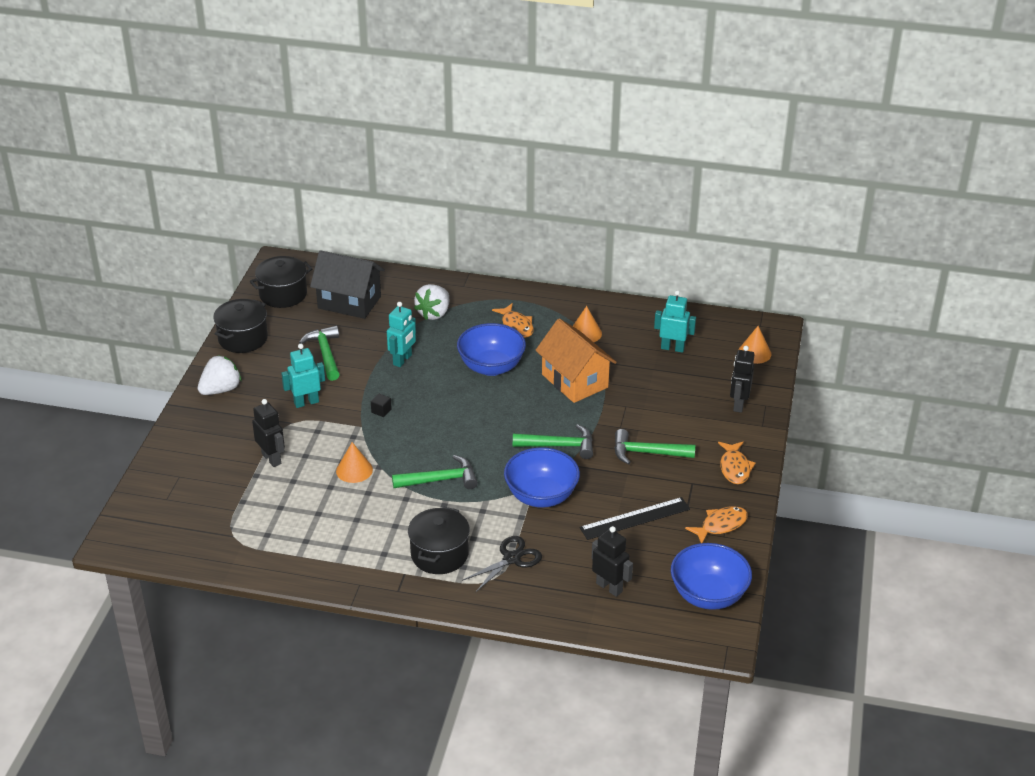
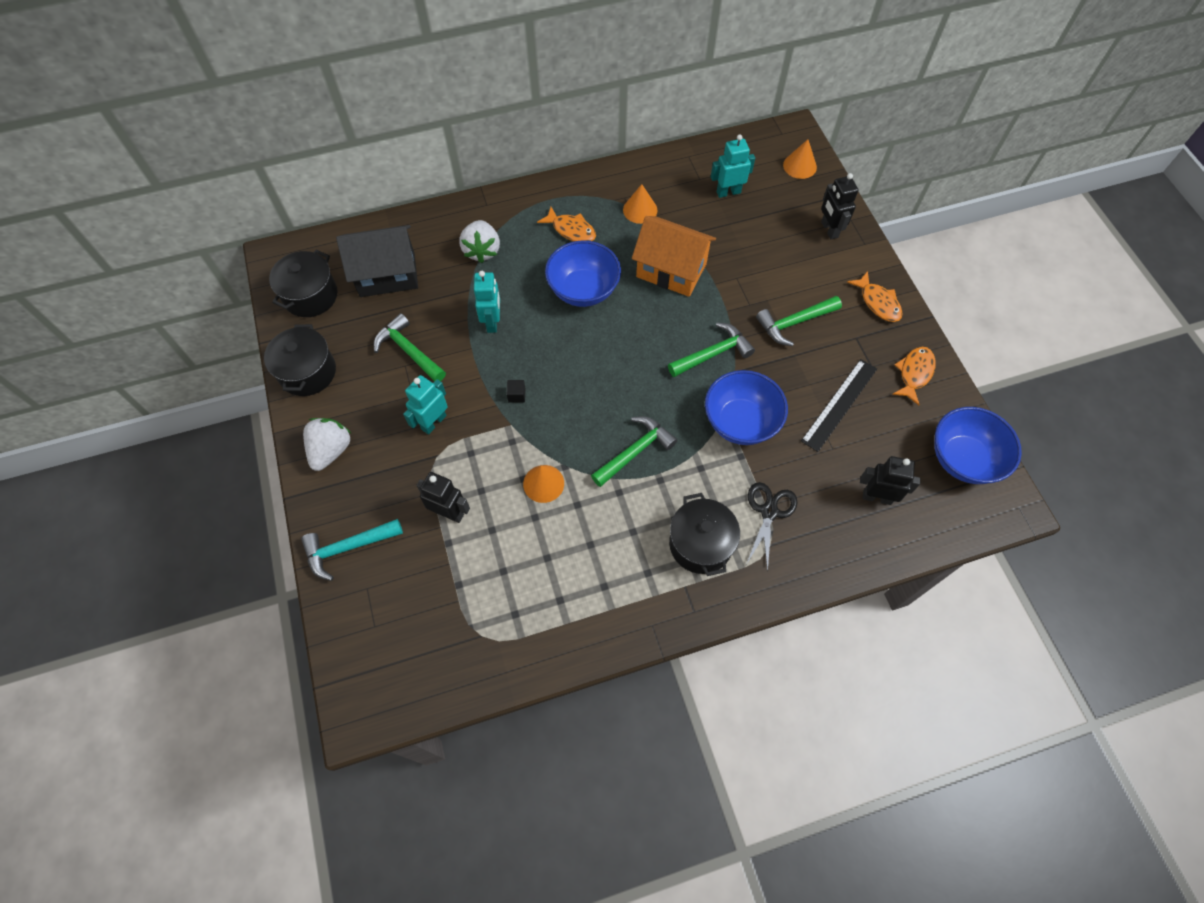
camera: 30 degrees left, 25 degrees up
(185, 449) = (347, 548): none -> turquoise hammer

